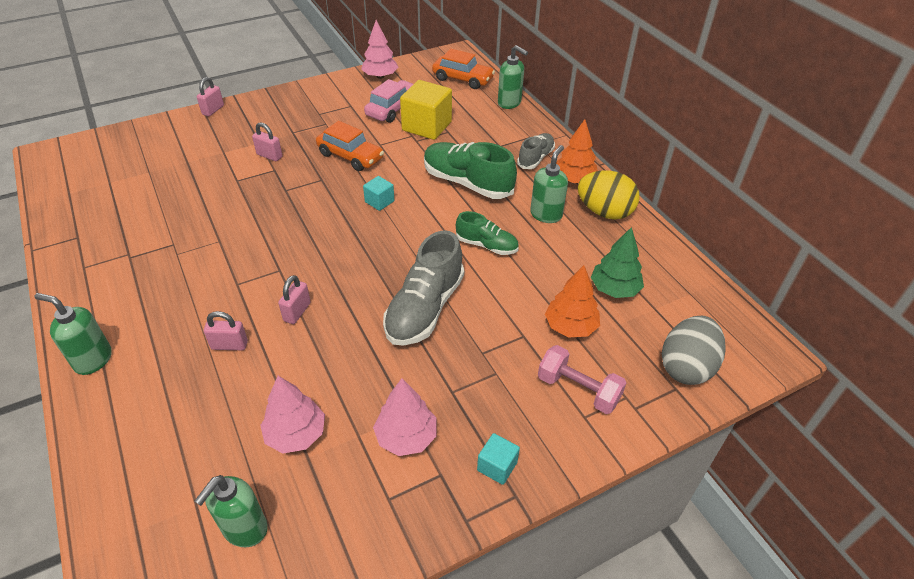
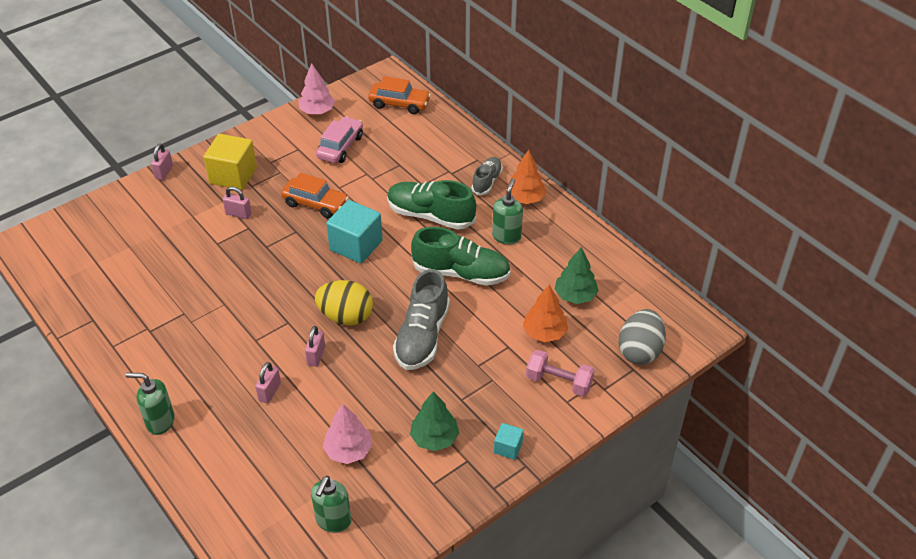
camera: 10 degrees left, 0 degrees up
(229, 345) = (269, 392): pink padlock -> pink padlock turned 60 degrees counterclockwise
(379, 201) = (356, 245): turquoise cube -> turquoise cube, size x2.00
(406, 436) = (434, 438): pink tree -> green tree
(427, 126) = (378, 161): yellow cube -> yellow cube (233, 175)
(486, 245) = (461, 273): green shoe -> green shoe, size x1.72
(509, 103) = (451, 125): green soap dispenser -> none
(604, 212) = (557, 227): yellow egg -> yellow egg (346, 316)

